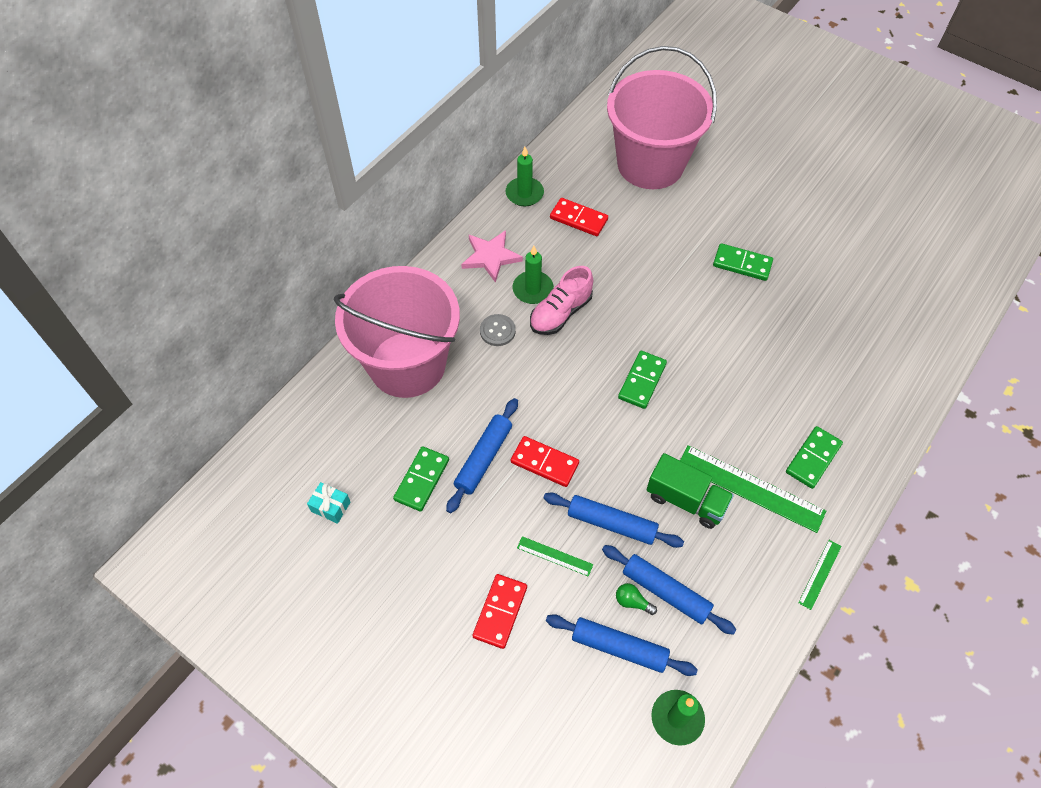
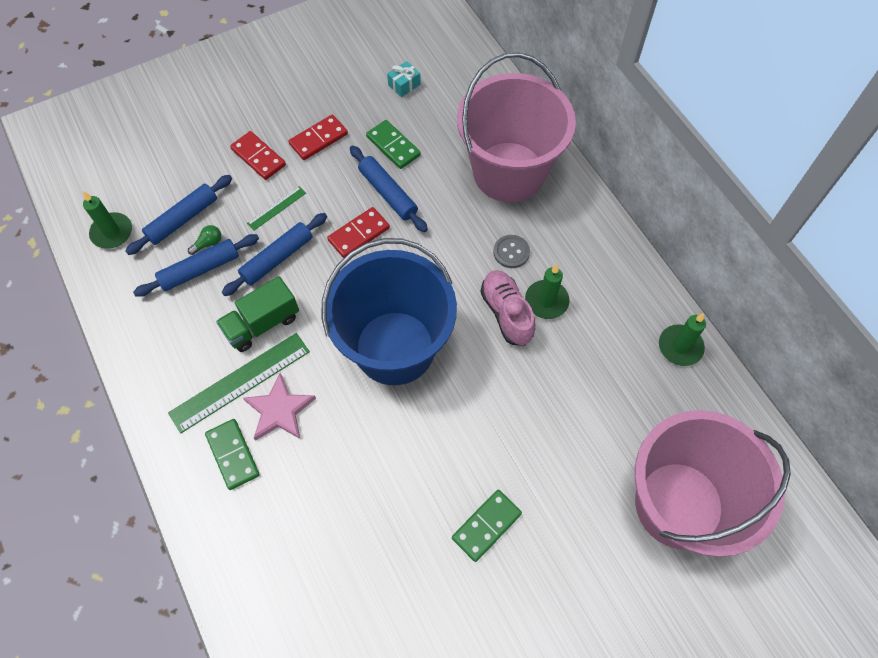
camera: 115 degrees right, 5 degrees up
(491, 257) = (604, 281): pink star -> pink star (279, 410)
(578, 219) = (622, 384): red domino -> red domino (318, 139)
(642, 381) = (395, 347): green domino -> blue bucket
(820, 574) = (135, 393): green ruler -> none

